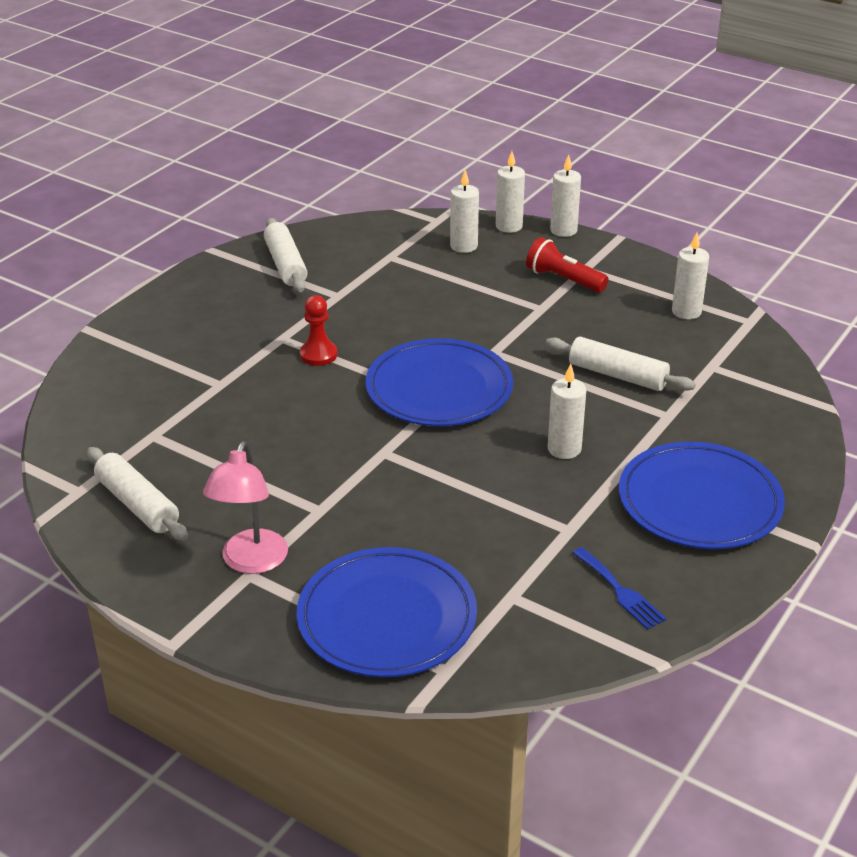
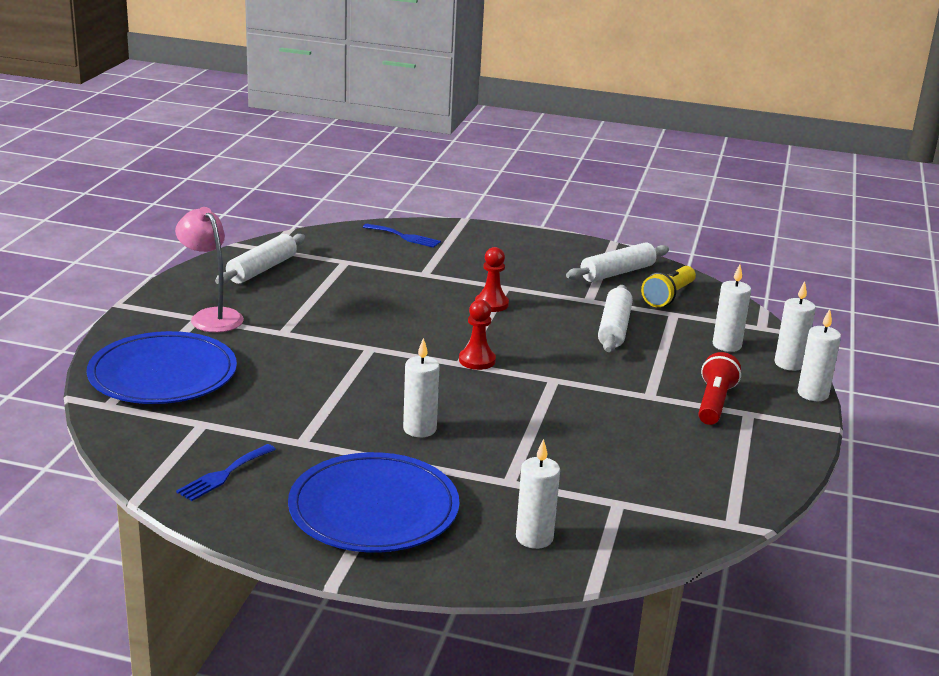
camera: 70 degrees right, 10 degrees down
(110, 380) = (404, 237): none -> blue fork
(251, 562) = (211, 316): pink lamp -> pink lamp turned 60 degrees clockwise
(353, 250) = (668, 296): none -> yellow flashlight
(439, 388) = (477, 360): blue plate -> red pawn
(617, 375) = (560, 447): white rolling pin -> white rolling pin (614, 328)
(686, 312) = (715, 480): white candle -> white candle (534, 538)

